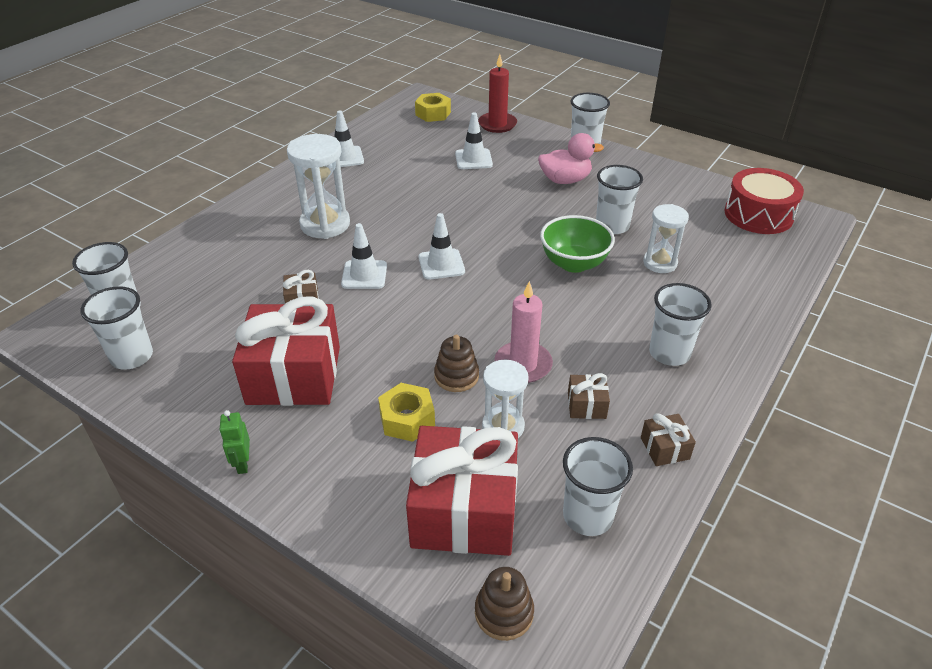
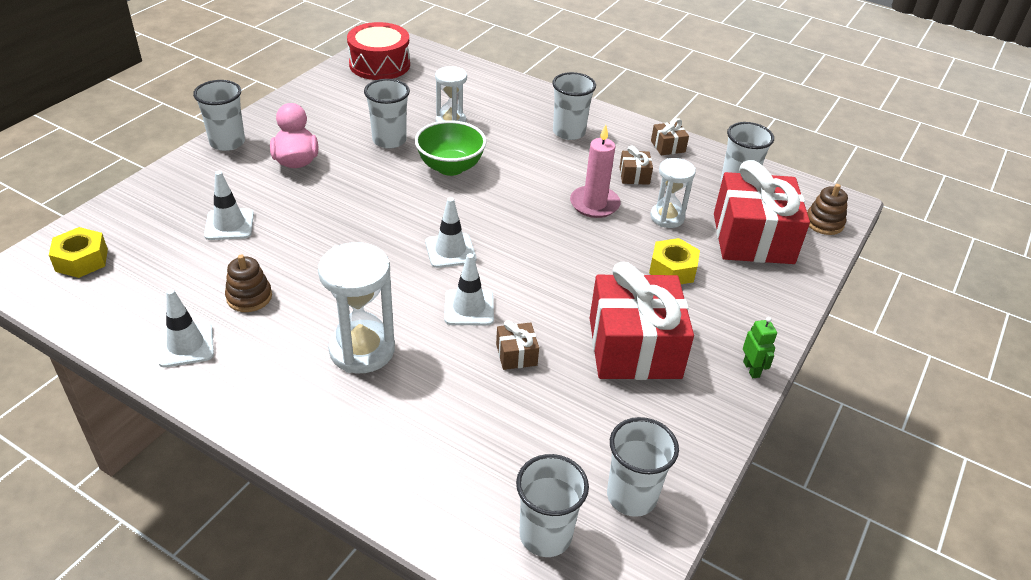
camera: 95 degrees left, 0 degrees up
(242, 463) = (751, 369): green robot -> green robot turned 90 degrees counterclockwise
(456, 376) = (615, 241): brown stacking toy -> brown stacking toy (249, 297)
(497, 124) = (141, 203): red candle -> none

